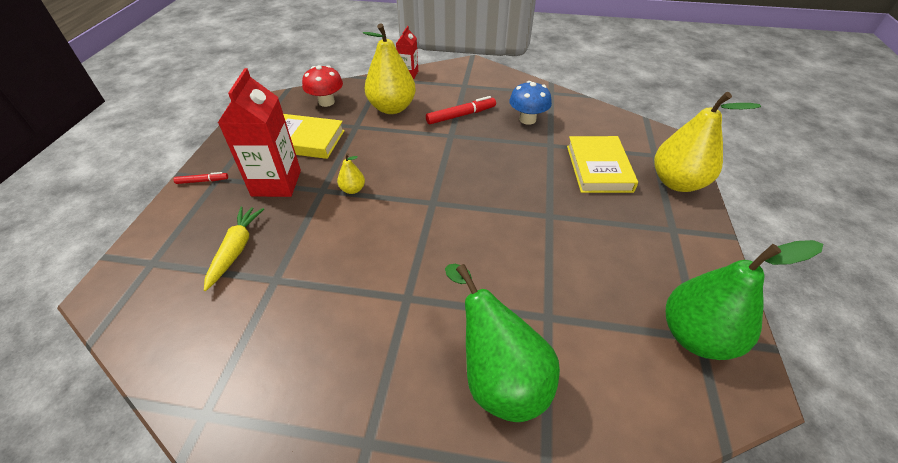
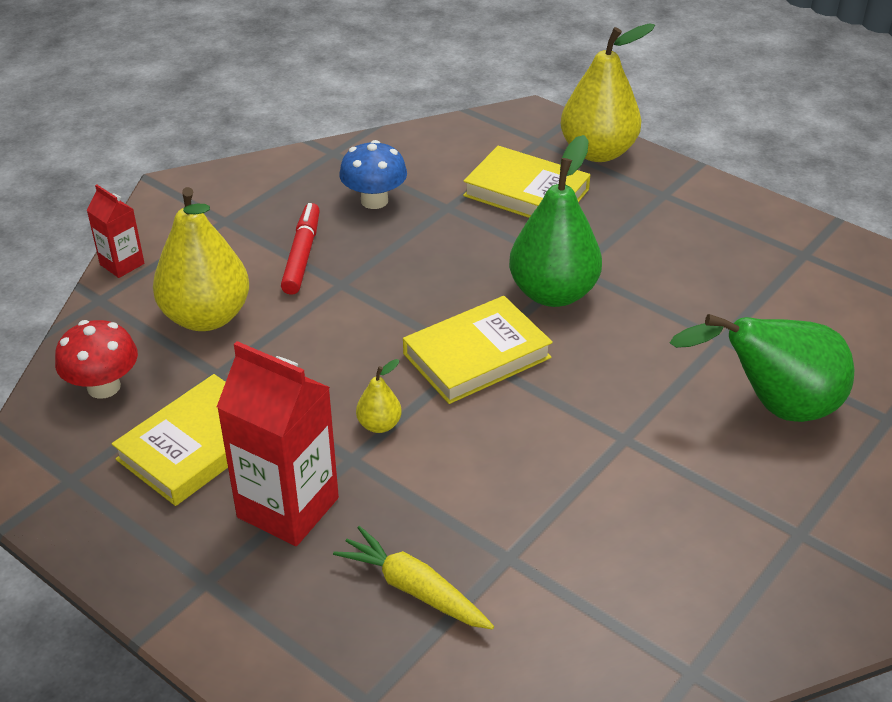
camera: 60 degrees left, 5 degrees down
(202, 181) = (196, 604): red marker -> none
(433, 204) = (477, 356): none -> yellow book
(696, 336) = (801, 255): green pear -> green pear (553, 293)

